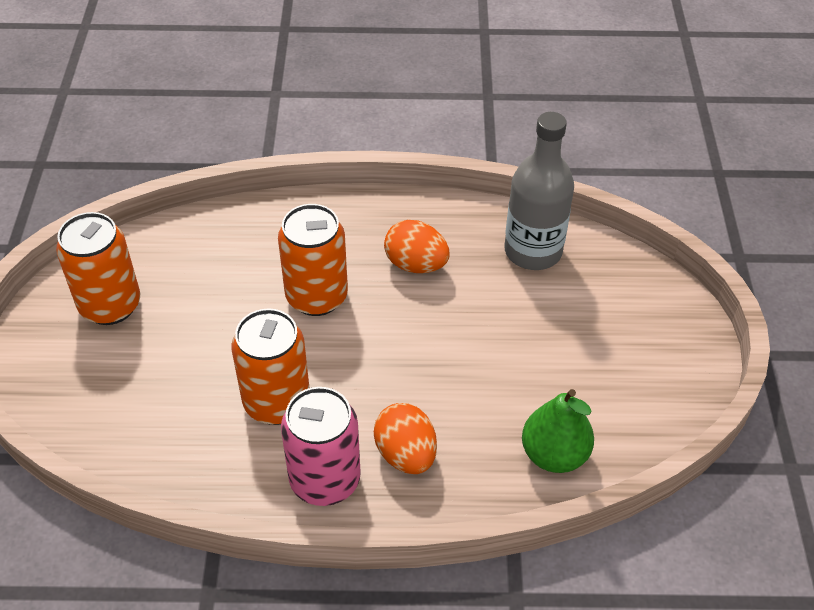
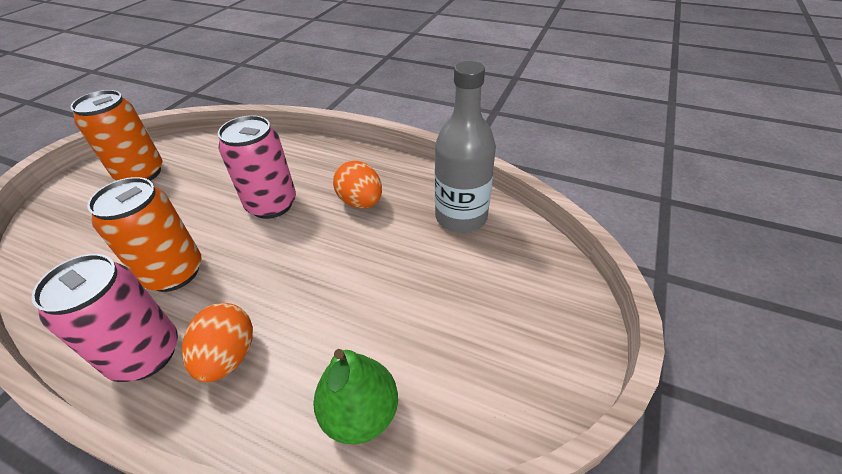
camera: 25 degrees right, 5 degrees down
(316, 297) = (272, 204): orange can -> pink can

